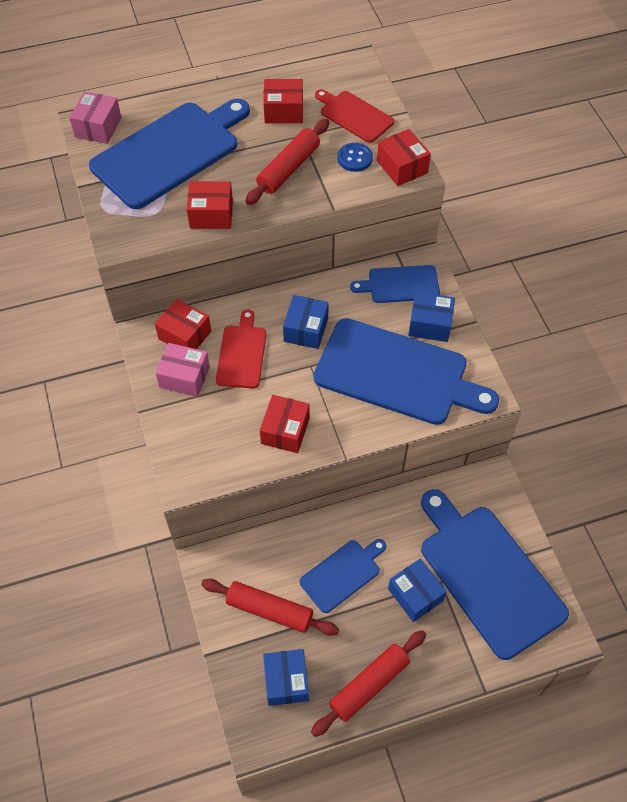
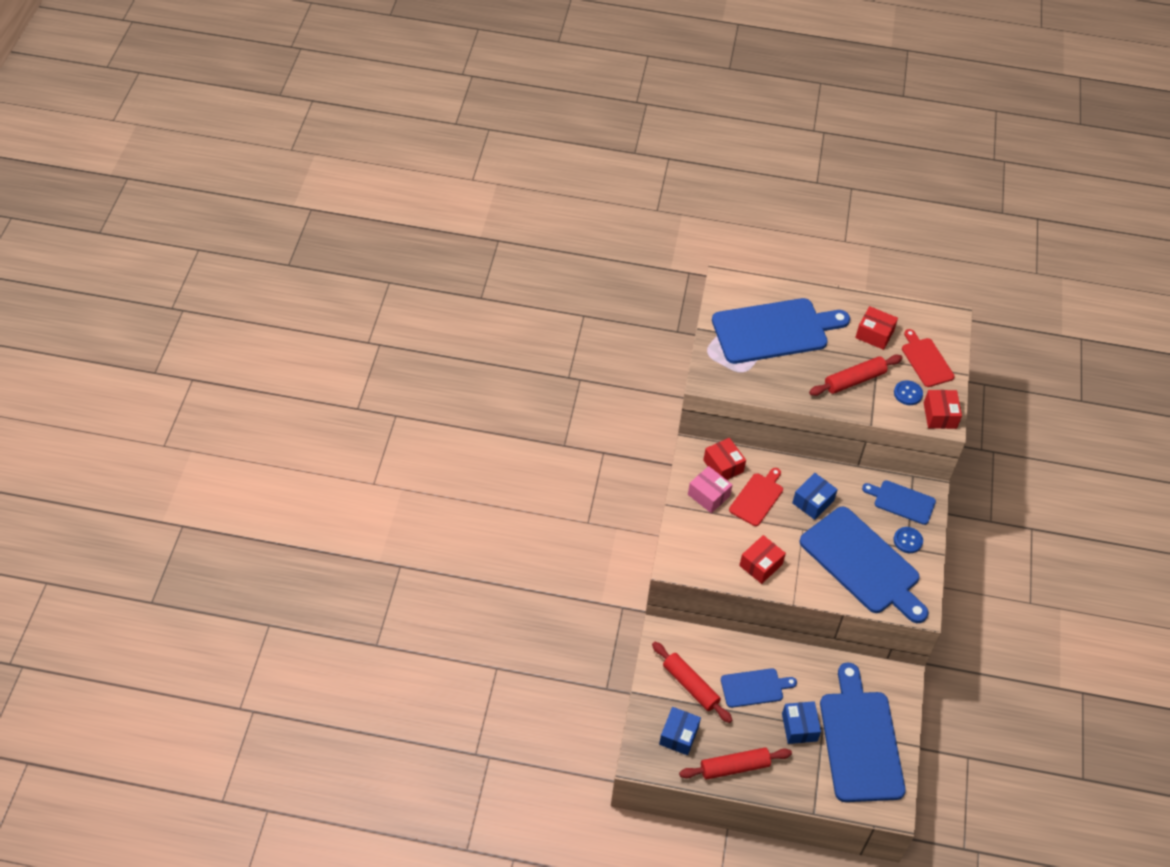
camera: 25 degrees right, 5 degrees down
(98, 127) = (732, 289): pink box -> none
(211, 214) = (781, 390): red box -> none
(430, 324) = (907, 541): blue box -> blue button

